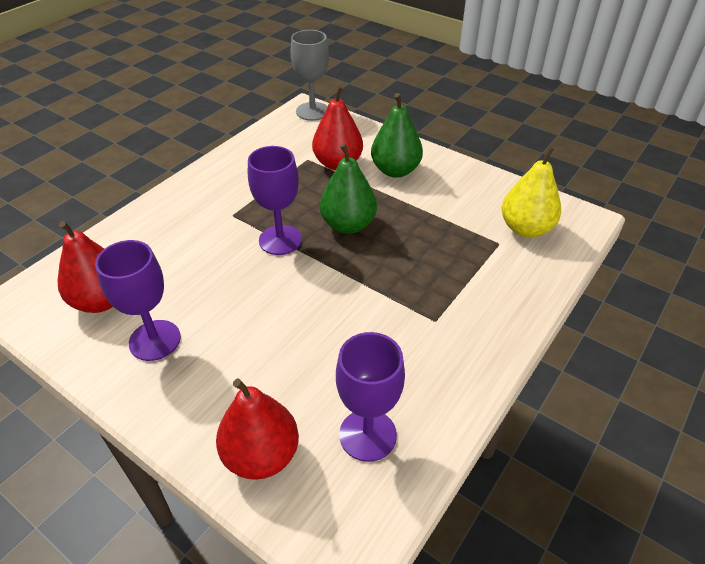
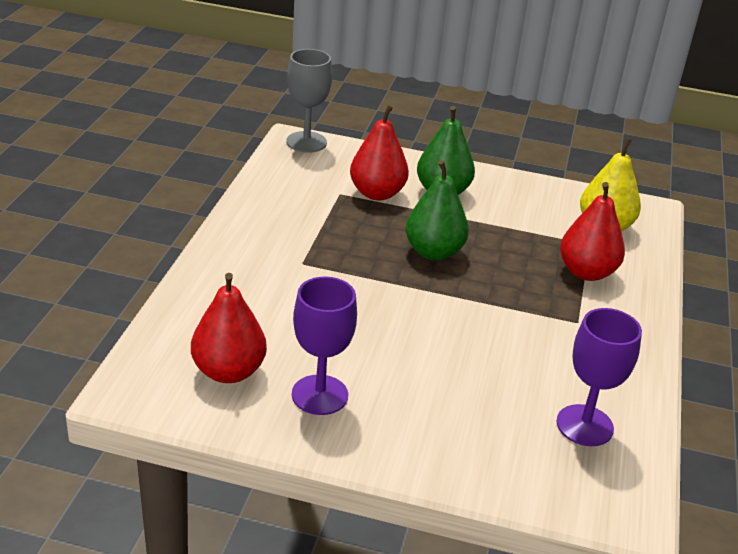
camera: 25 degrees left, 10 degrees down
(261, 455) = (503, 464): red pear -> red pear (586, 272)
(280, 240) = (374, 278): purple goblet -> none

